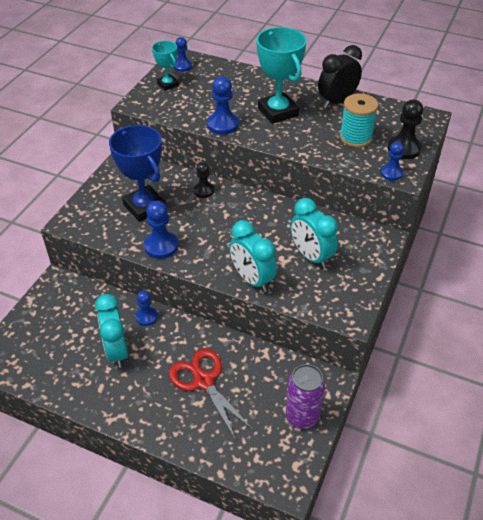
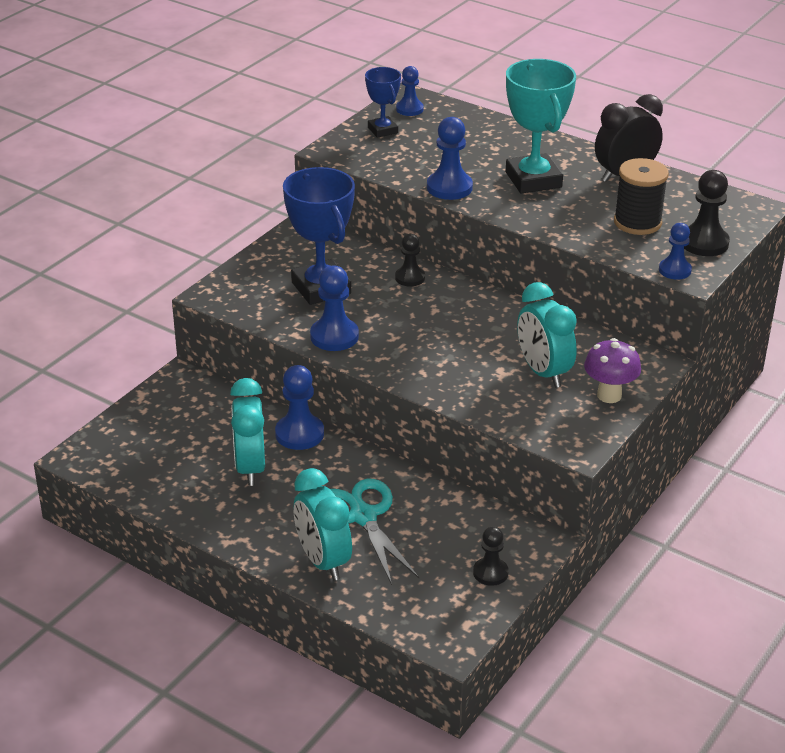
camera: 10 degrees right, 10 degrees down
(146, 317) = (299, 434): blue pawn -> blue pawn, size x1.54
(168, 84) = (382, 130): turquoise trophy -> blue trophy
(203, 381) = (363, 517): red scissors -> turquoise scissors
(252, 279) = (452, 389): turquoise clock -> turquoise clock (323, 561)
(302, 416) = (490, 573): purple can -> black pawn
(355, 137) = (637, 222): turquoise spool -> black spool
(360, 269) = (609, 395): none -> purple mushroom

